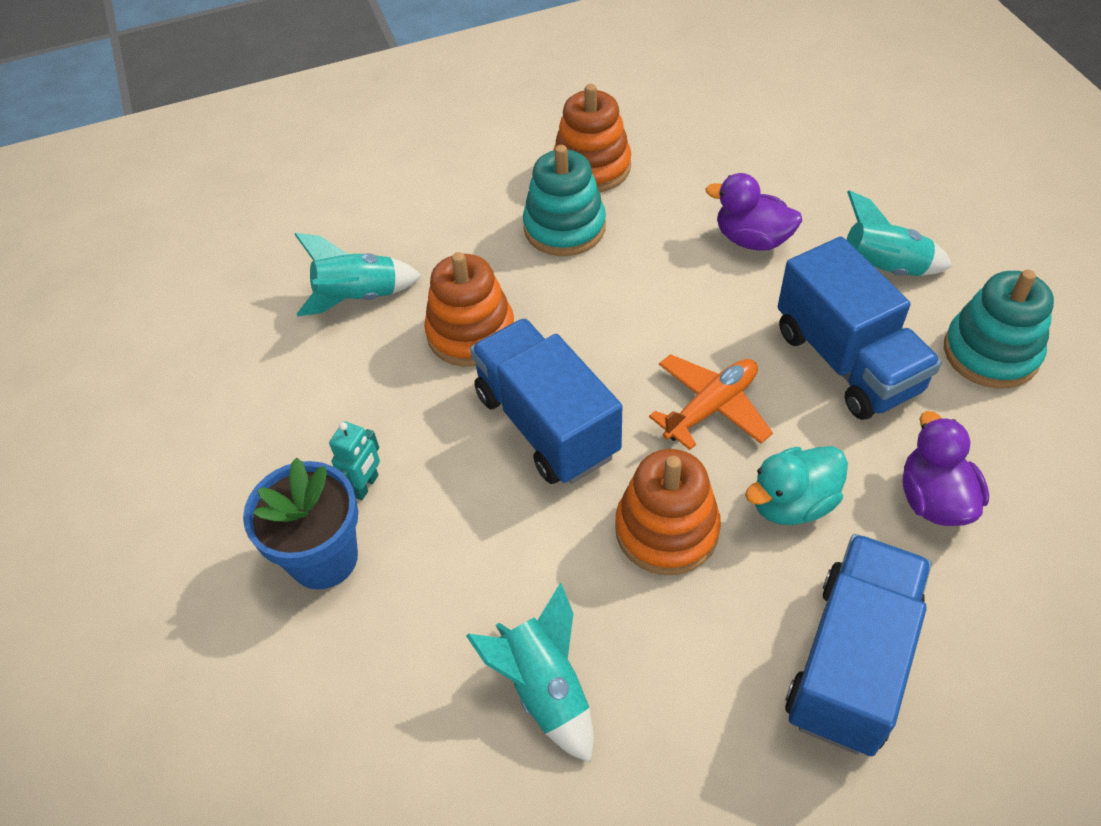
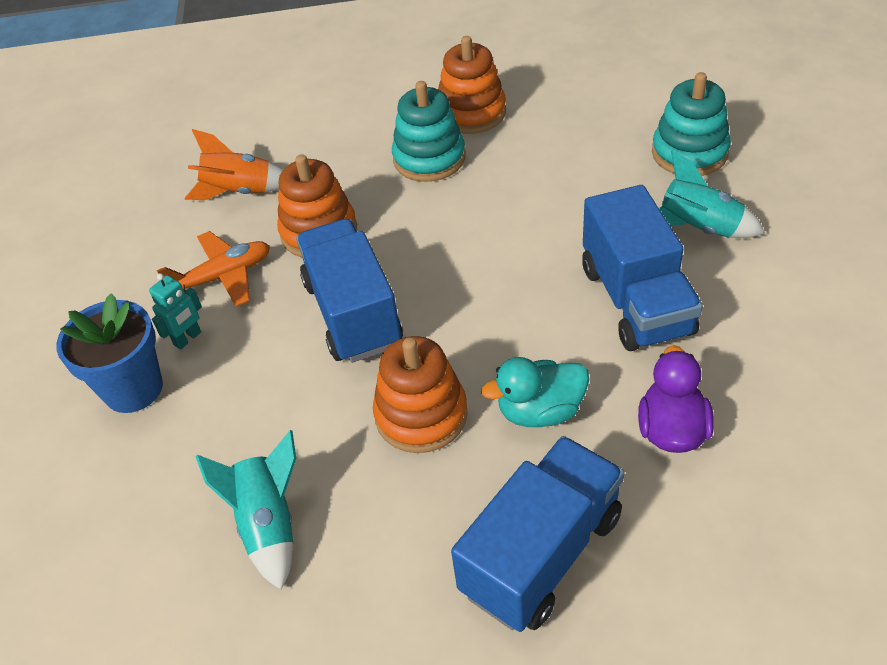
camera: 15 degrees right, 5 degrees down
(358, 297) = (239, 191): turquoise rocket -> orange rocket
(711, 407) = (499, 321): orange plane -> orange plane (223, 276)
(752, 239) = (589, 188): purple duck -> none
(991, 352) = (774, 313): turquoise stacking toy -> turquoise stacking toy (689, 153)

